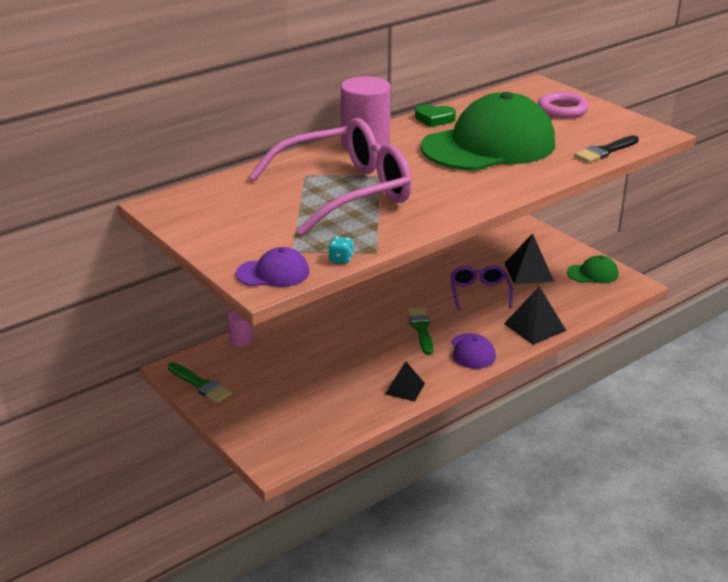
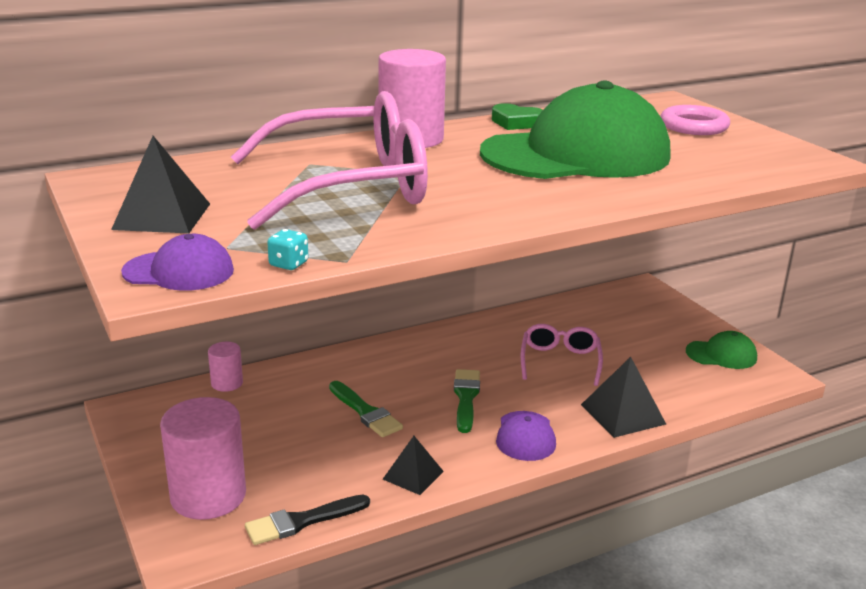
camera: 10 degrees right, 5 degrees down
(200, 385) = (145, 433): green brush -> green brush (365, 412)
(269, 421) = (208, 496): none -> pink cylinder
(479, 293) = (560, 361): purple glasses -> pink glasses
(528, 272) = (634, 343): black pyramid -> black pyramid (162, 216)
(605, 151) = (739, 174): black brush -> black brush (302, 521)

